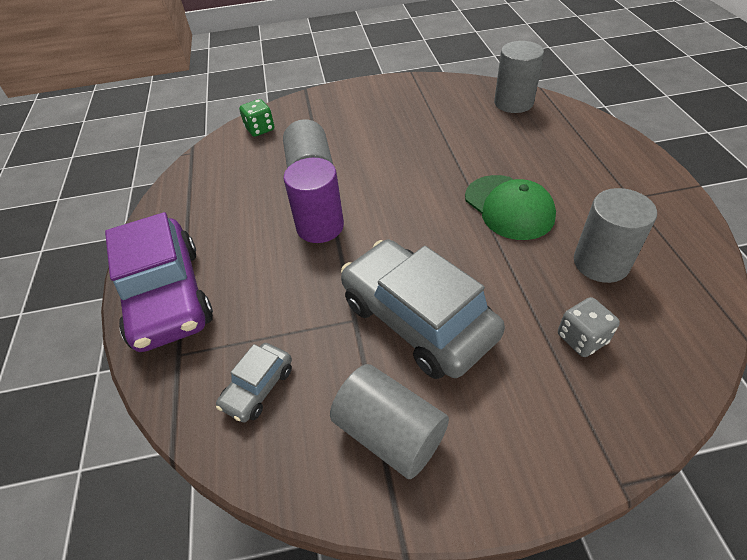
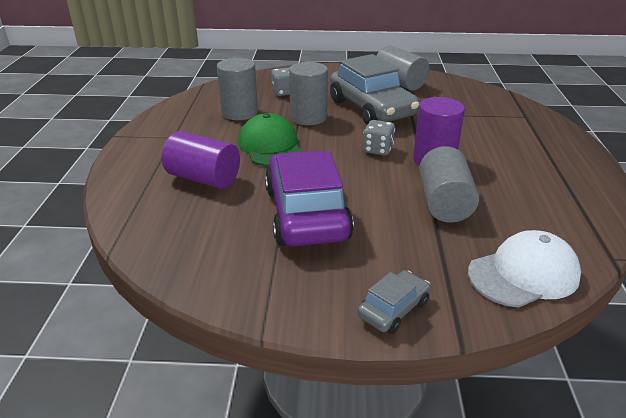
camera: 170 degrees left, 15 degrees down
(167, 296) = (551, 140): purple car -> purple car (306, 213)
(258, 387) = (469, 101): grey car -> grey car (393, 309)
(260, 129) = (523, 274): green dice -> white cap
(385, 229) = (378, 150): none -> grey dice
(513, 103) = (167, 237): grey cylinder -> grey cylinder (308, 117)
(538, 153) = (203, 178): none -> purple cylinder

